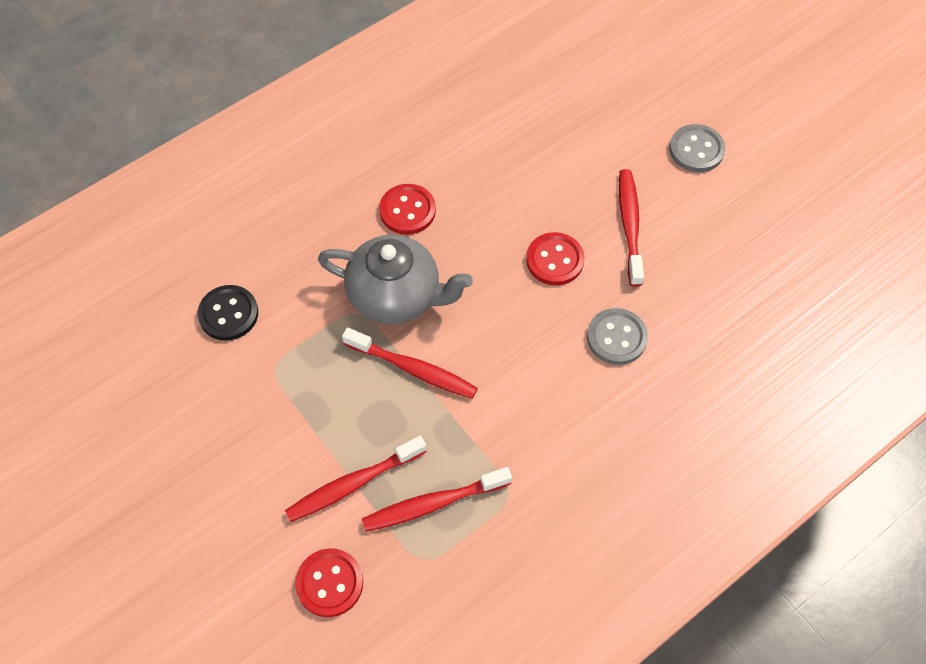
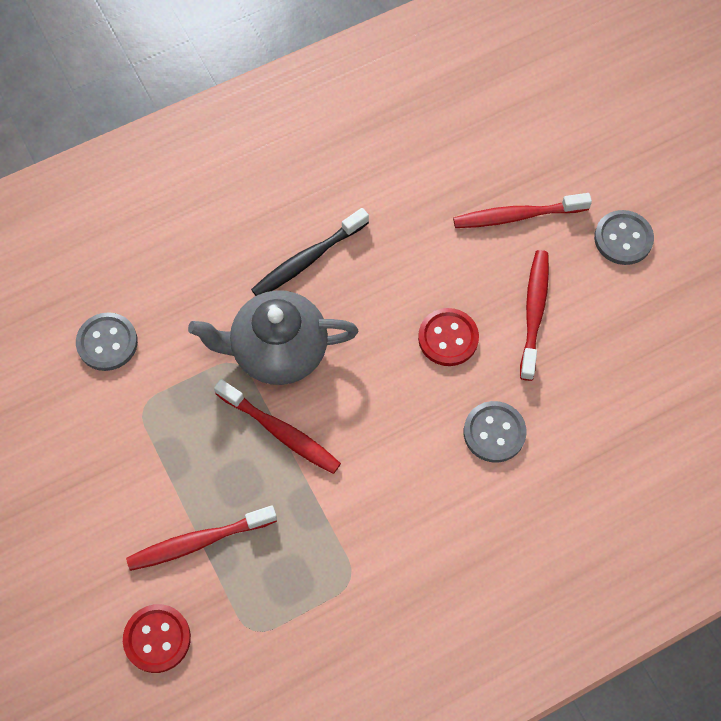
camera: 10 degrees right, 5 degrees up
(228, 314) = (107, 343): black button -> grey button
(396, 296) = (278, 350): grey teapot -> grey teapot turned 150 degrees clockwise
(407, 210) = (307, 260): red button -> black toothbrush
(432, 504) = (273, 576): red toothbrush -> red toothbrush (516, 216)

